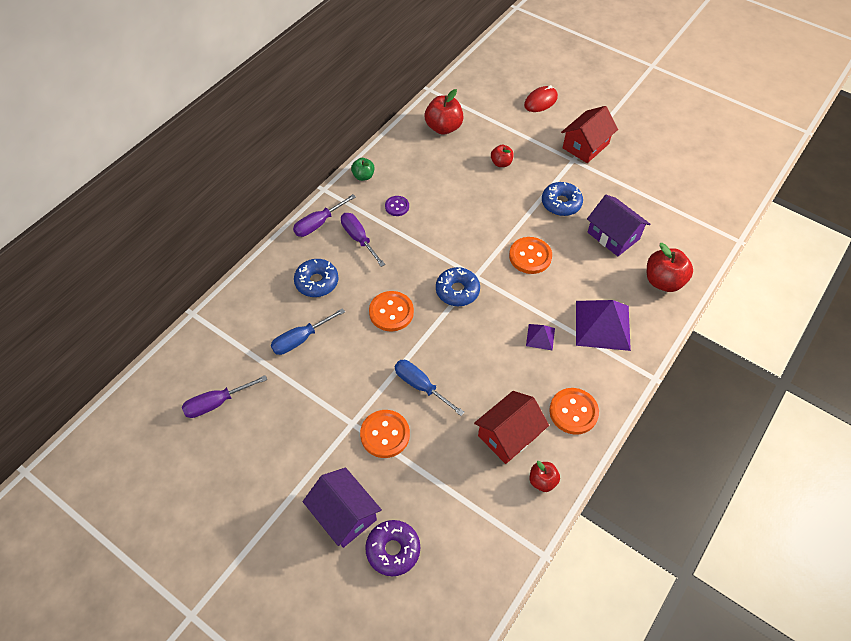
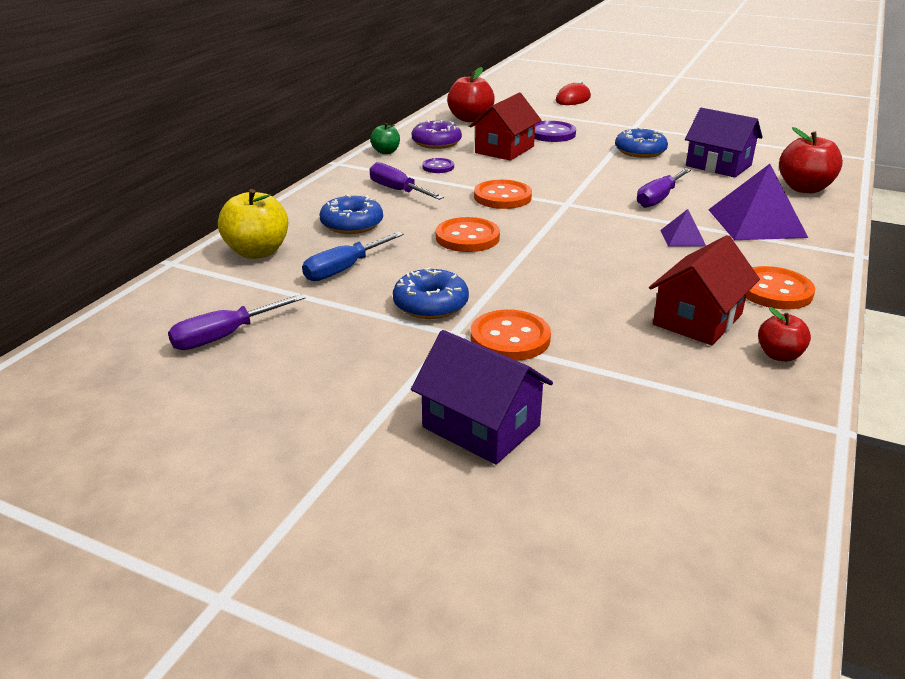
camera: 10 degrees left, 25 degrees down
(248, 309) = (257, 252): none -> yellow apple
(319, 223) = (339, 185): purple screwdriver -> purple screwdriver (659, 198)
(393, 550) = (586, 456): purple donut -> purple donut (436, 143)
(421, 386) = (542, 291): blue screwdriver -> none
(457, 291) = (549, 215): blue donut -> blue donut (430, 304)
(501, 163) = (551, 134): red apple -> purple button
(530, 256) = (627, 185): orange button -> orange button (502, 197)
(585, 146) = (642, 118): red house -> red house (504, 149)

